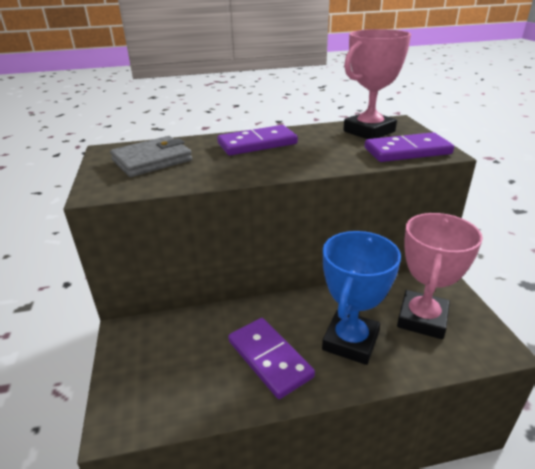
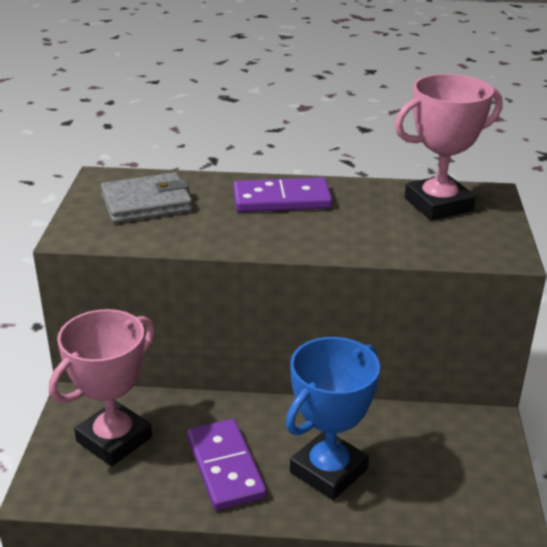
camera: 15 degrees right, 0 degrees up
(407, 151) = (463, 245): purple domino -> none
(422, 319) = (433, 466): pink trophy -> pink trophy (114, 439)

